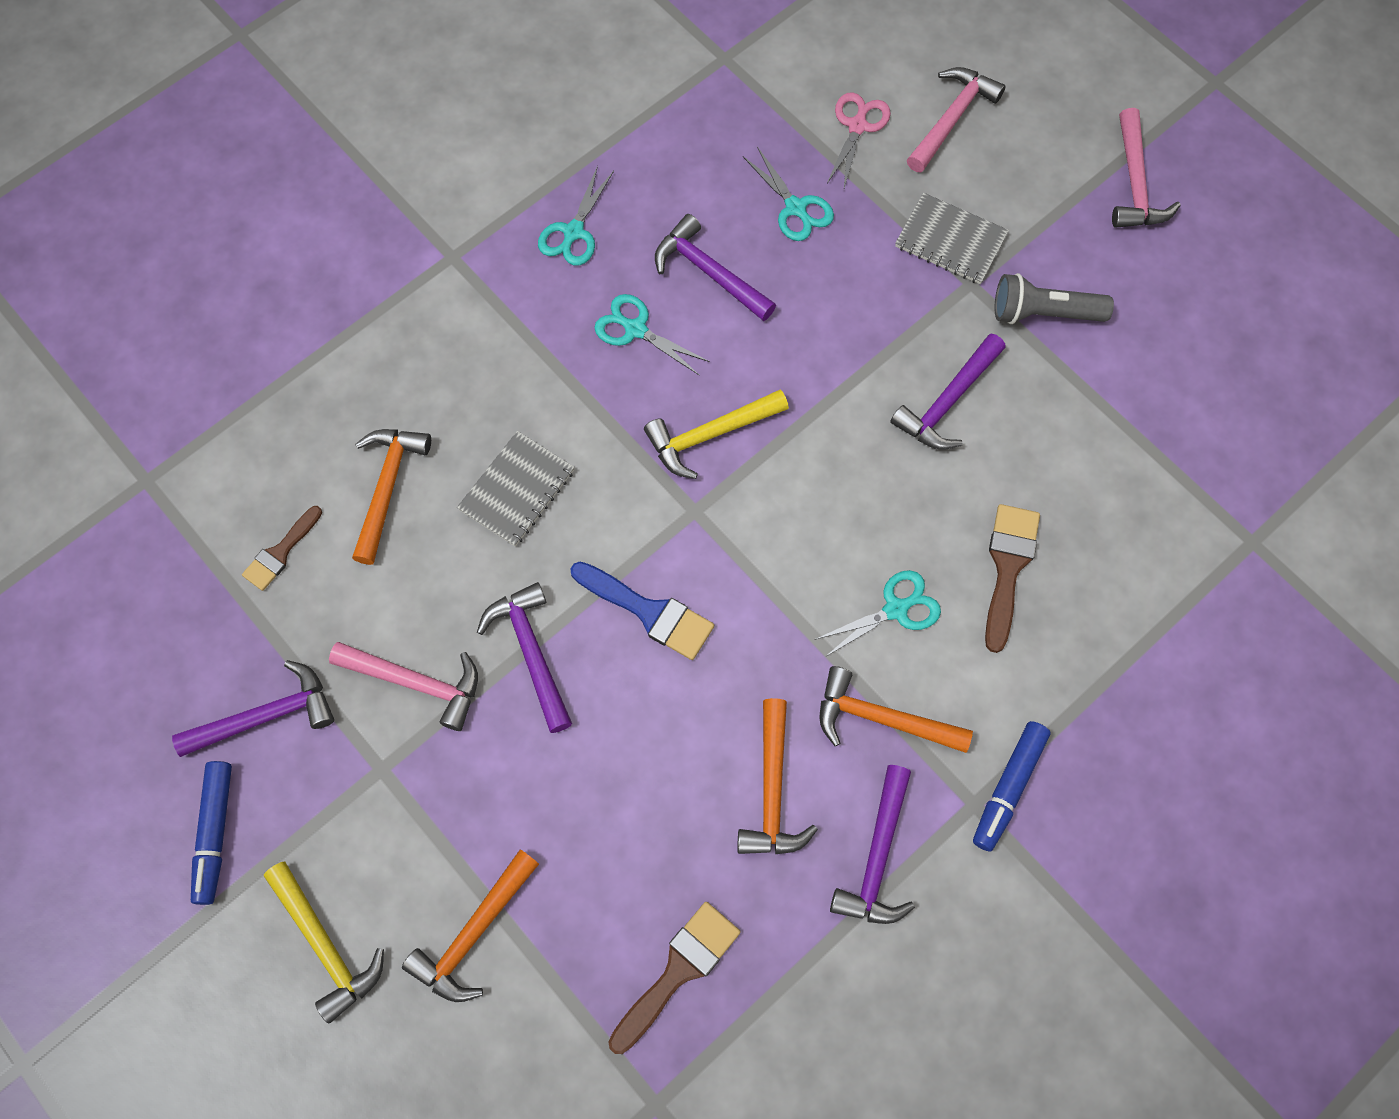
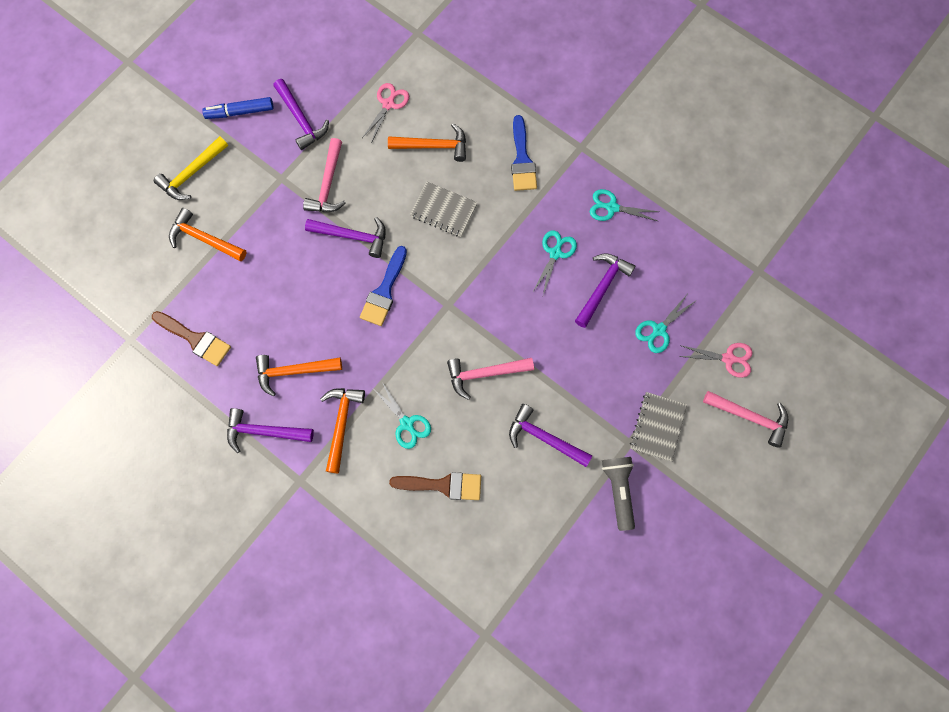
camera: 80 degrees right, 5 degrees up
(280, 552) = (388, 104): brown brush -> pink scissors
(452, 349) = (522, 159): none -> blue brush
(531, 652) = (352, 236): purple hammer -> purple hammer turned 45 degrees clockwise
(710, 435) = (496, 305): yellow hammer -> none
(1008, 788) = (311, 498): blue marker -> none
(1135, 183) = (730, 542): pink hammer -> pink hammer (485, 374)

